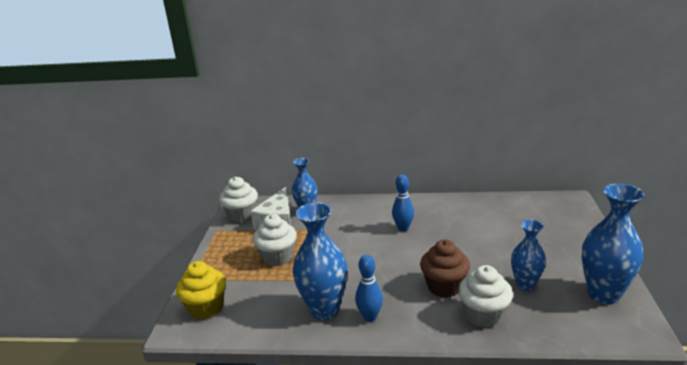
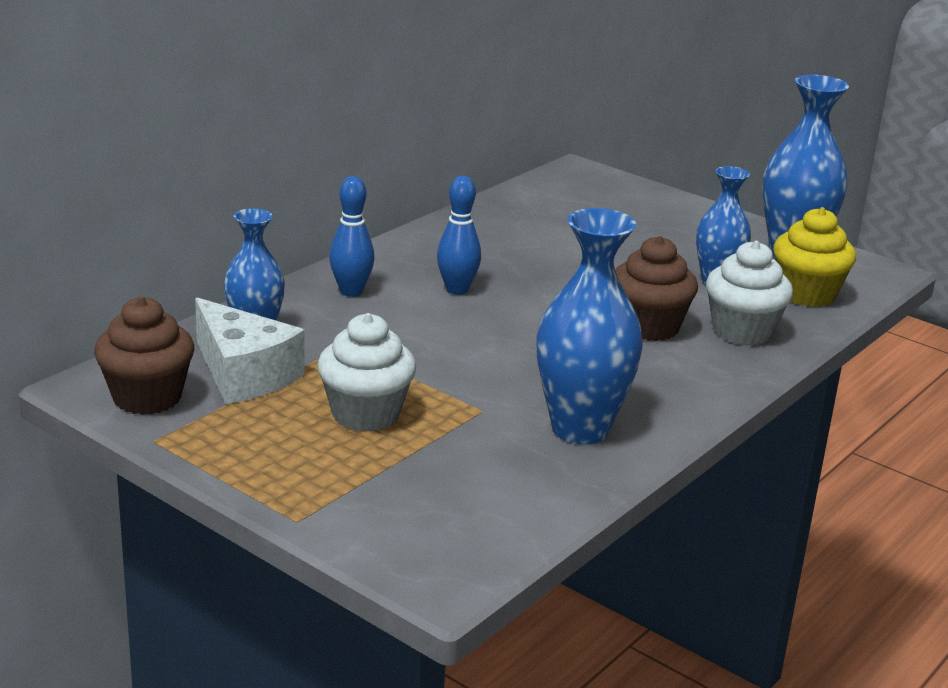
camera: 60 degrees left, 0 degrees up
(206, 308) = (420, 530): yellow cupcake -> yellow cupcake (807, 294)
(242, 215) = (147, 397): white cupcake -> brown cupcake
(370, 317) = (645, 403): blue bowling pin -> blue bowling pin (351, 291)

